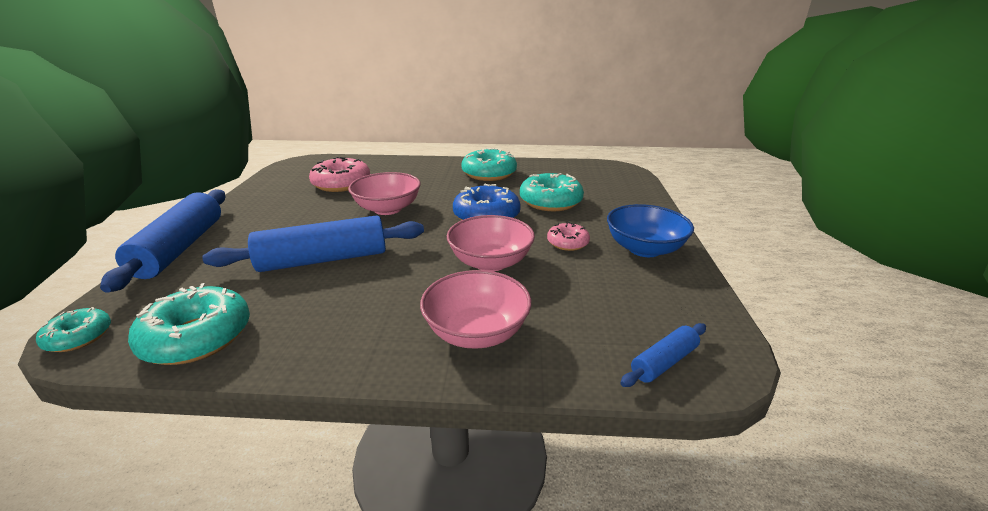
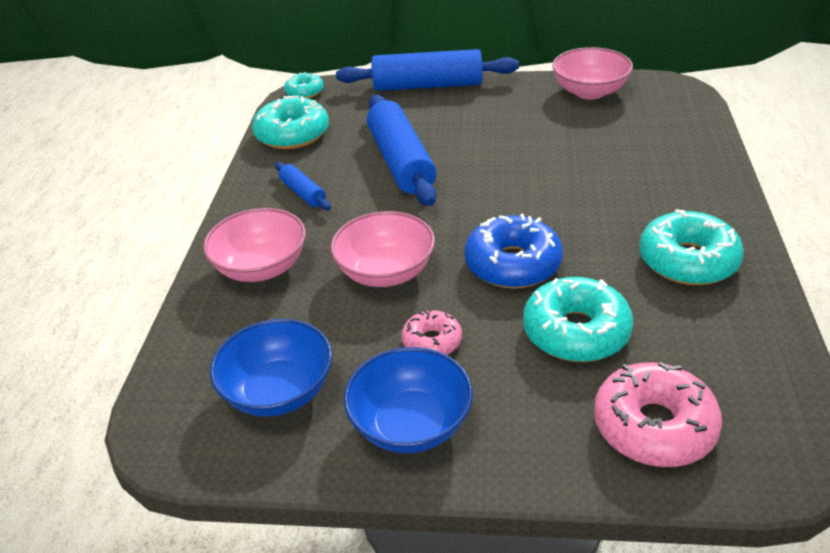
camera: 95 degrees right, 10 degrees up
(341, 184) = (603, 133): pink donut -> pink donut (654, 426)
(387, 209) = (527, 180): pink bowl -> pink bowl (590, 91)
(639, 304) = (279, 391): none -> blue bowl
(664, 362) = (181, 392): blue rolling pin -> blue rolling pin (303, 193)

